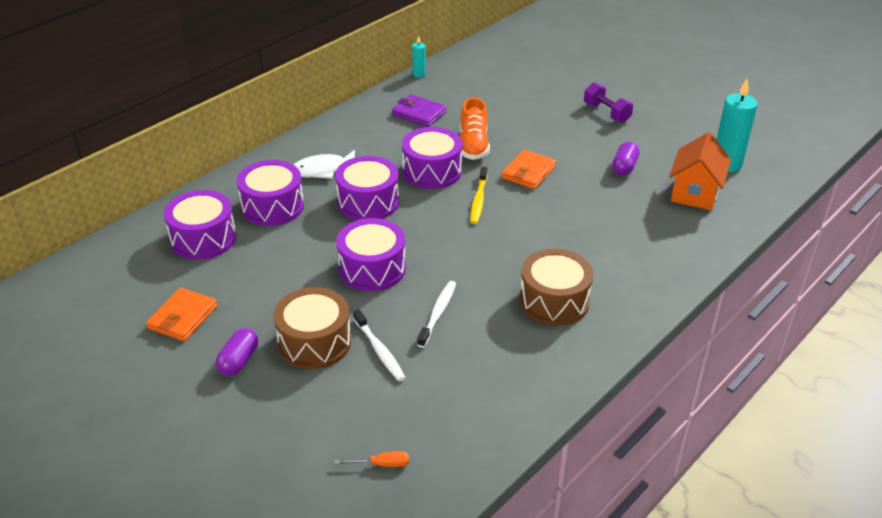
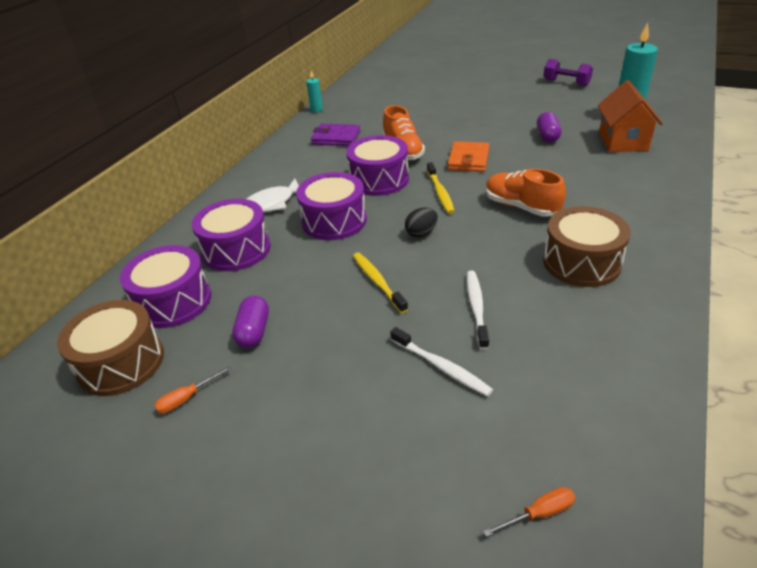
camera: 15 degrees left, 0 degrees up
(183, 317) = (187, 398): orange wallet -> orange screwdriver
(239, 361) = (282, 432): purple capsule -> purple capsule (254, 331)
(314, 342) = (362, 380): brown drum -> brown drum (121, 363)
(372, 268) = (377, 282): purple drum -> yellow toothbrush
(436, 235) = (421, 233): none -> black egg
(541, 235) = (521, 207): none -> orange shoe
(606, 113) = (498, 102): purple dumbbell -> purple dumbbell (566, 83)

